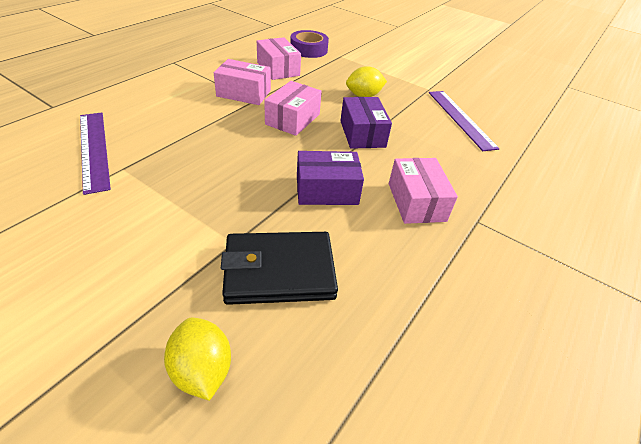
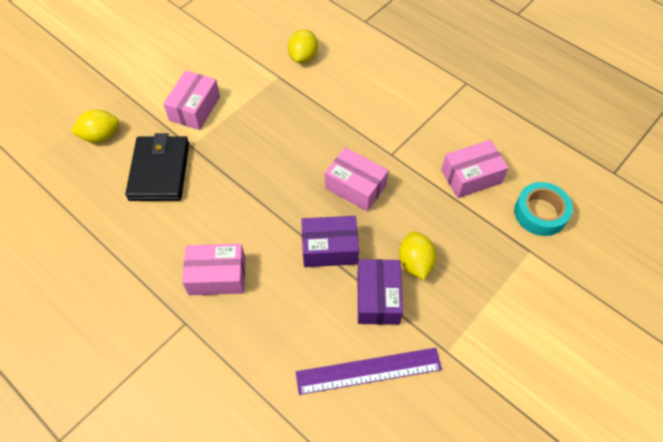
camera: 100 degrees right, 15 degrees up
(94, 149) = (303, 57): purple ruler -> yellow lemon
(244, 93) = (405, 145): pink box -> pink box (195, 108)
(308, 49) = (540, 213): purple tape -> turquoise tape
(327, 190) = (240, 206): purple box -> purple box (378, 298)

